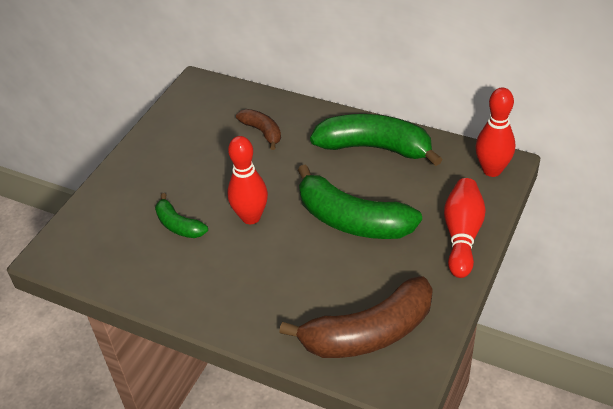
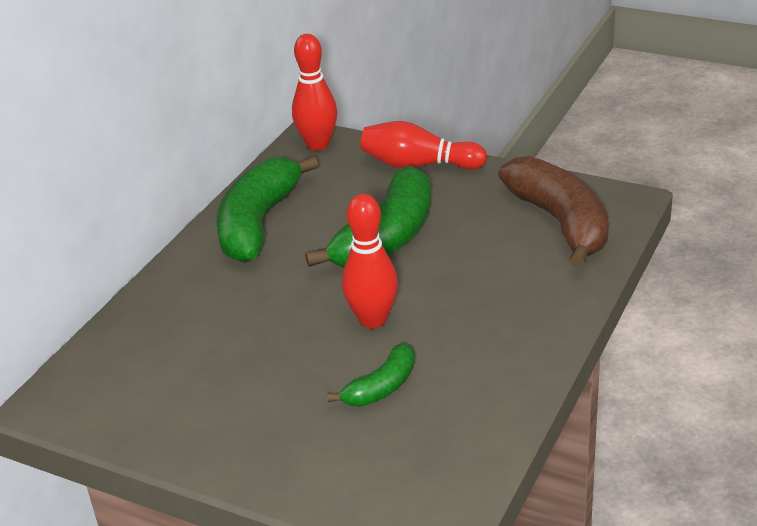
camera: 90 degrees left, 10 degrees down
(262, 132) = (196, 321): brown banana -> none

